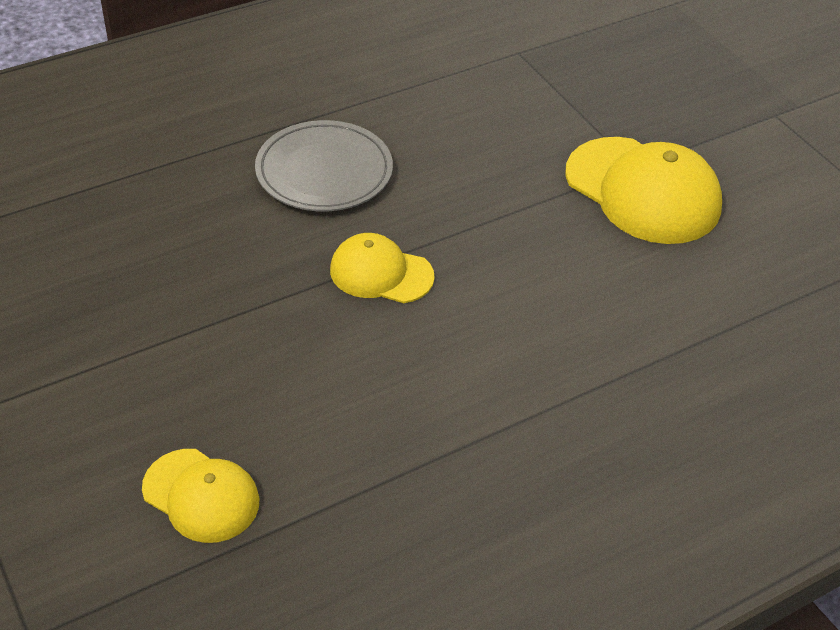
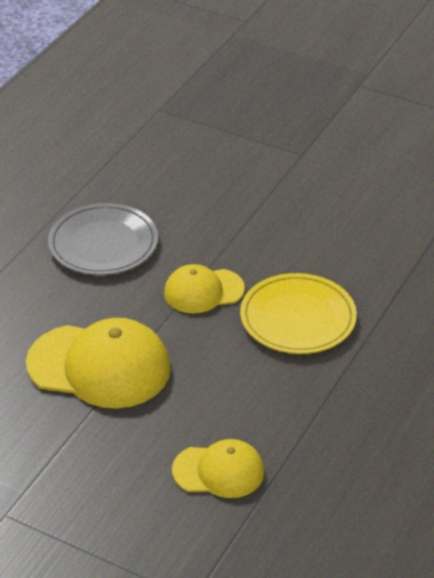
camera: 30 degrees left, 5 degrees down
(458, 356) = (298, 318): none -> yellow plate
(643, 191) = (320, 168): yellow cap -> yellow cap (99, 366)

